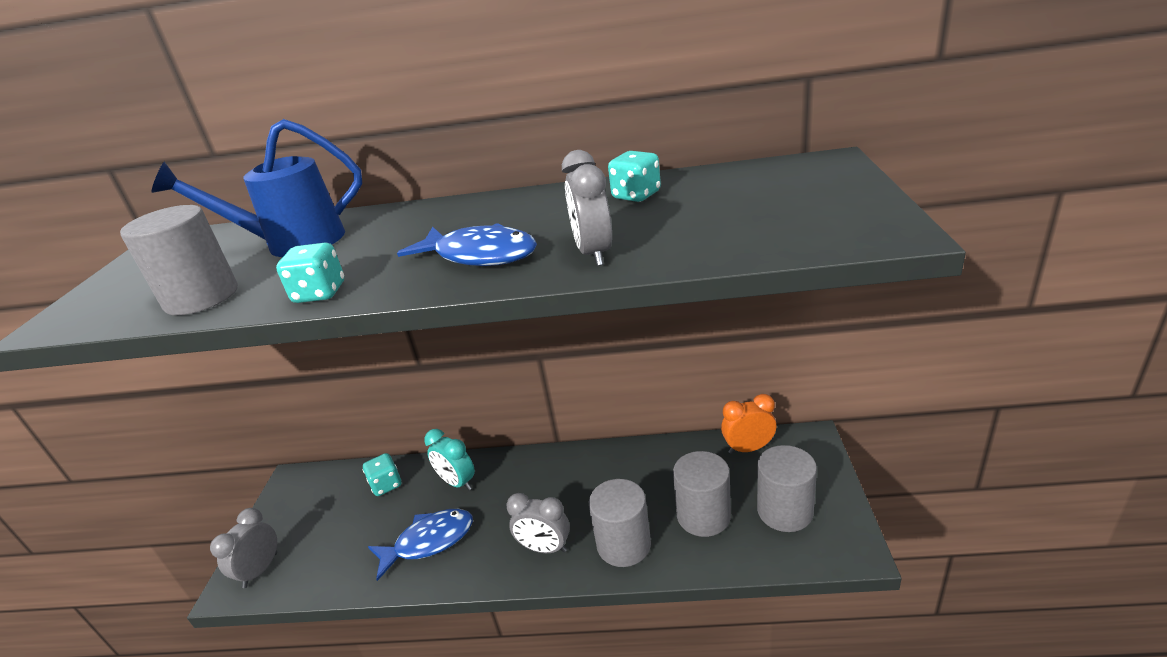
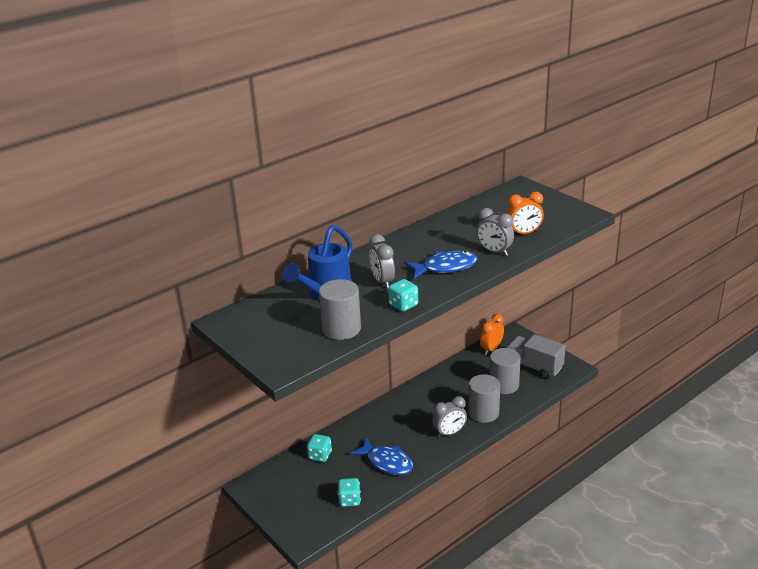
camera: 45 degrees left, 0 degrees up
(260, 570) = (307, 524): grey clock -> grey clock (382, 281)
(429, 542) = (387, 462): blue fish -> blue fish turned 105 degrees clockwise
(457, 482) = (362, 433): turquoise clock -> none
(636, 195) = (464, 222): turquoise dice -> turquoise dice (349, 500)
(699, 237) = (524, 233): none -> orange clock
(784, 511) = (534, 367): grey cylinder -> grey truck

